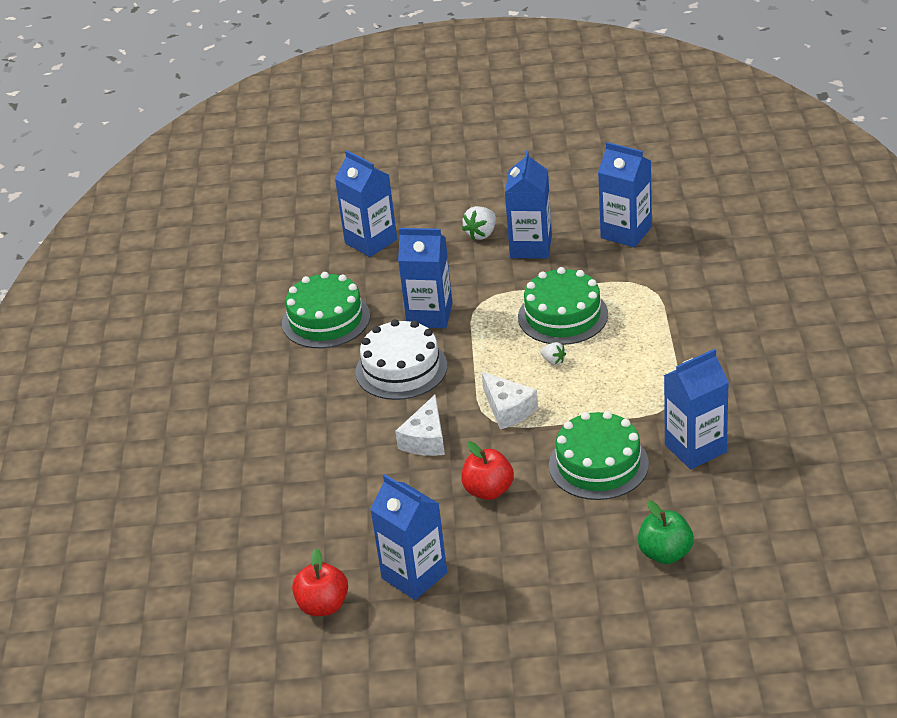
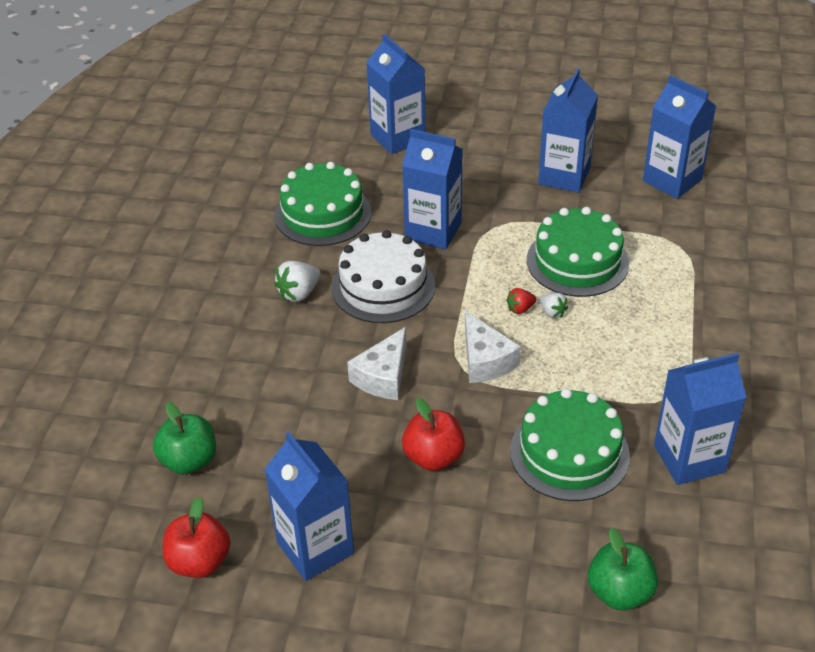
camera: 10 degrees right, 5 degrees up
(285, 536) = (189, 461): none -> green apple
(481, 234) = (515, 152): white strawberry -> white strawberry (299, 293)
(525, 363) = (520, 309): none -> red strawberry

